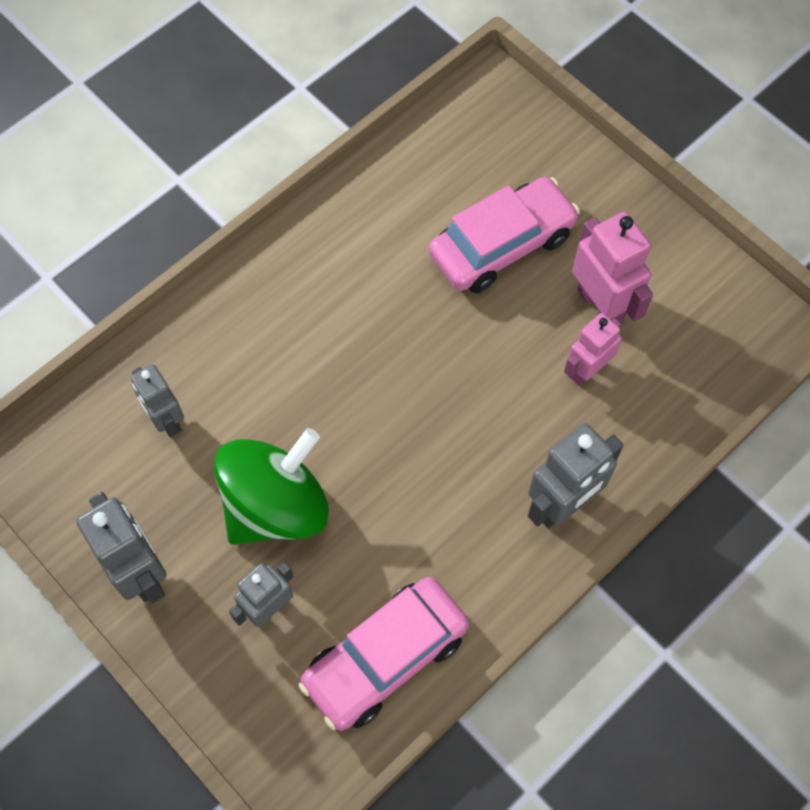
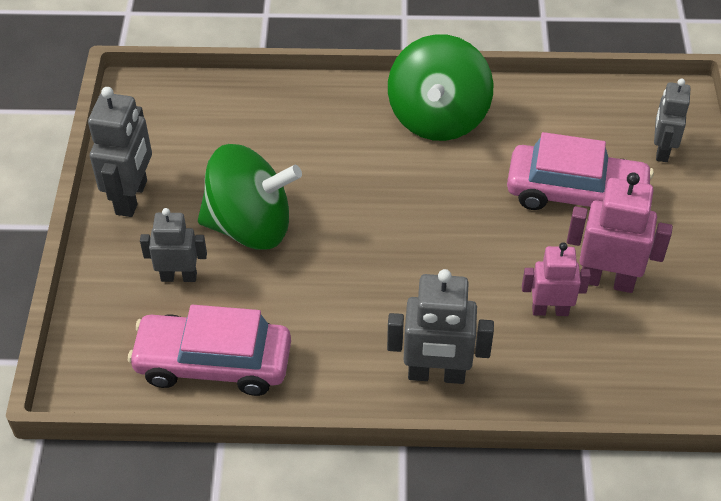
camera: 45 degrees right, 15 degrees down
(166, 420) = (242, 131): grey robot -> grey robot (662, 150)
(320, 262) = (438, 117): none -> green spinning top
(600, 306) = (607, 280): pink robot -> pink robot turned 90 degrees counterclockwise

